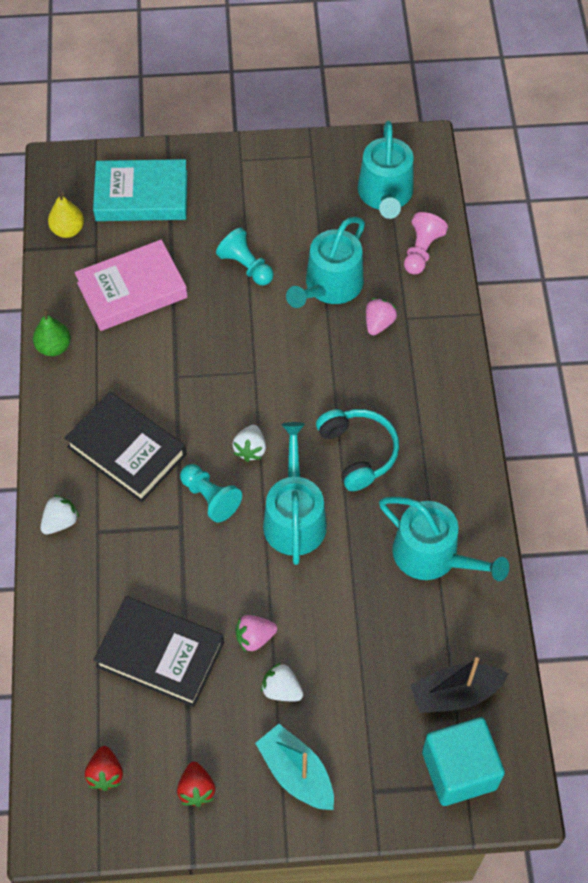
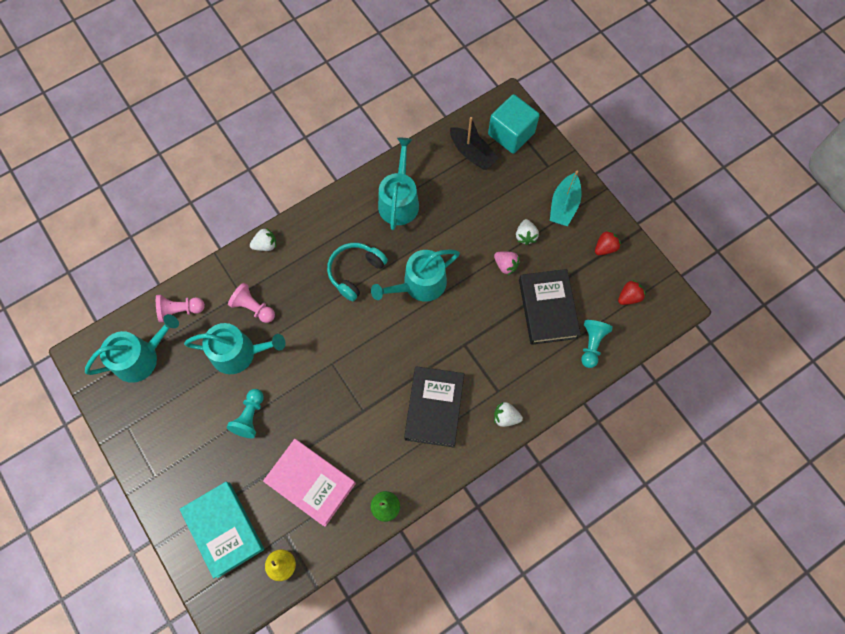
camera: 120 degrees left, 10 degrees up
(210, 498) = (436, 338): turquoise pawn -> turquoise pawn (591, 344)
(250, 449) = (389, 334): white strawberry -> white strawberry (265, 245)
(378, 323) = (253, 308): pink strawberry -> pink pawn

